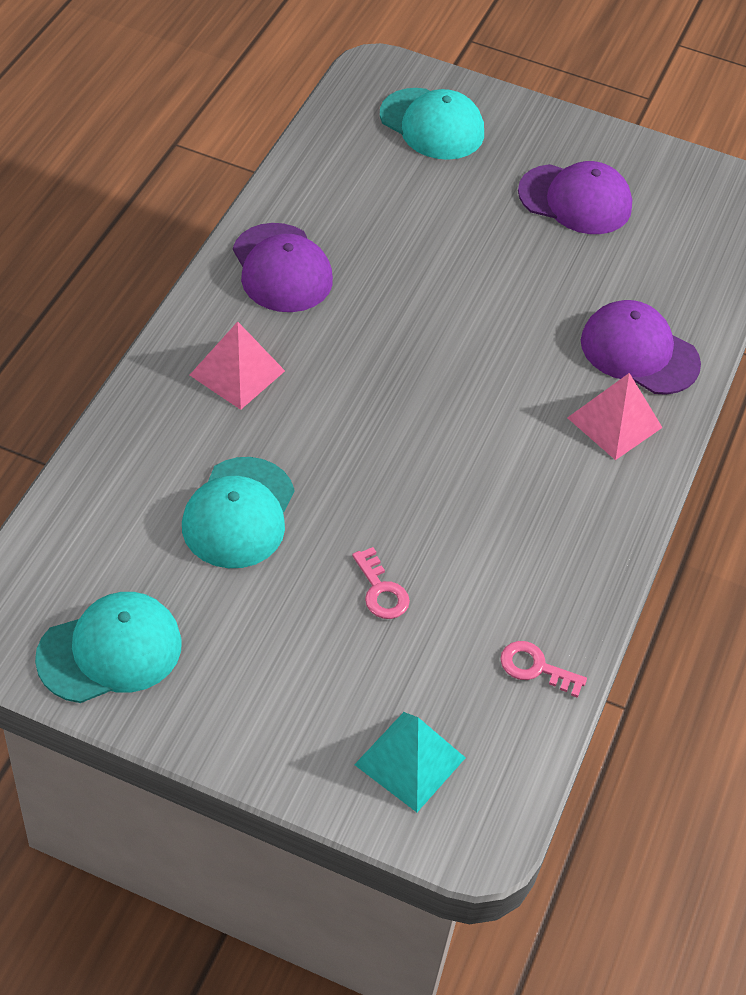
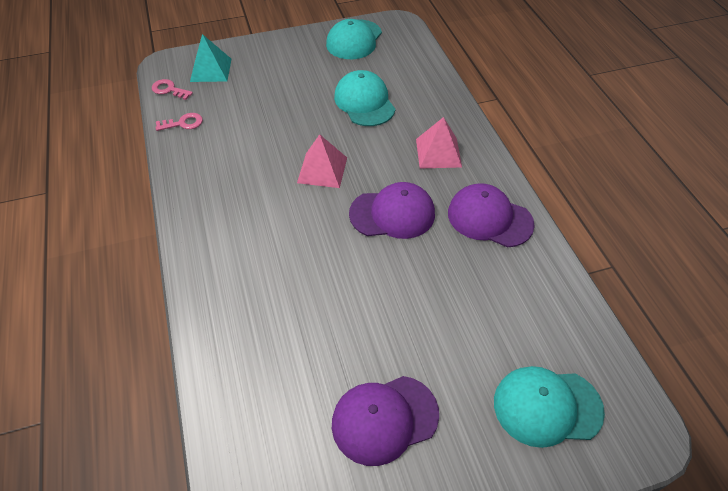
camera: 145 degrees right, 0 degrees up
(381, 591) = (275, 111): pink key -> pink key (169, 90)
(614, 422) = (226, 258): pink pyramid -> pink pyramid (322, 170)
(639, 352) = (243, 316): purple cap -> purple cap (392, 214)

